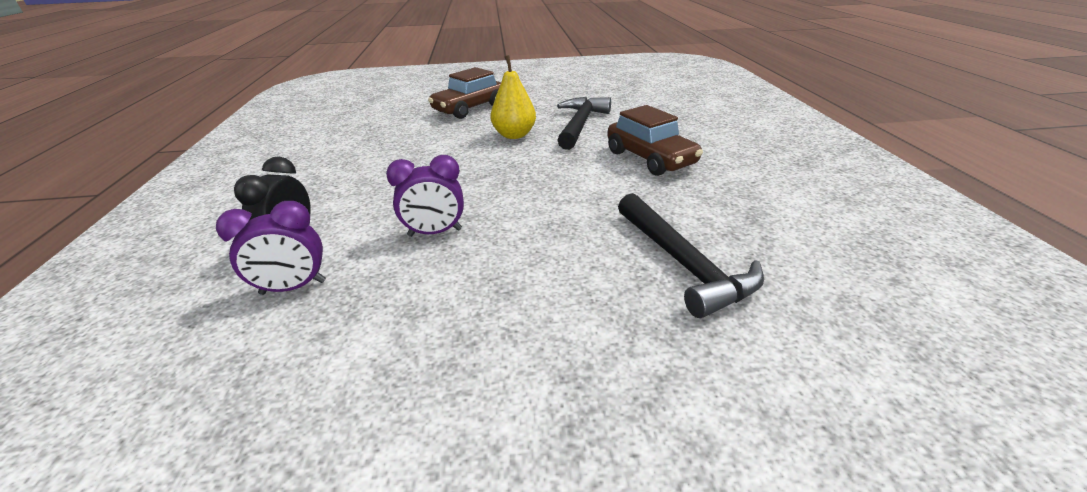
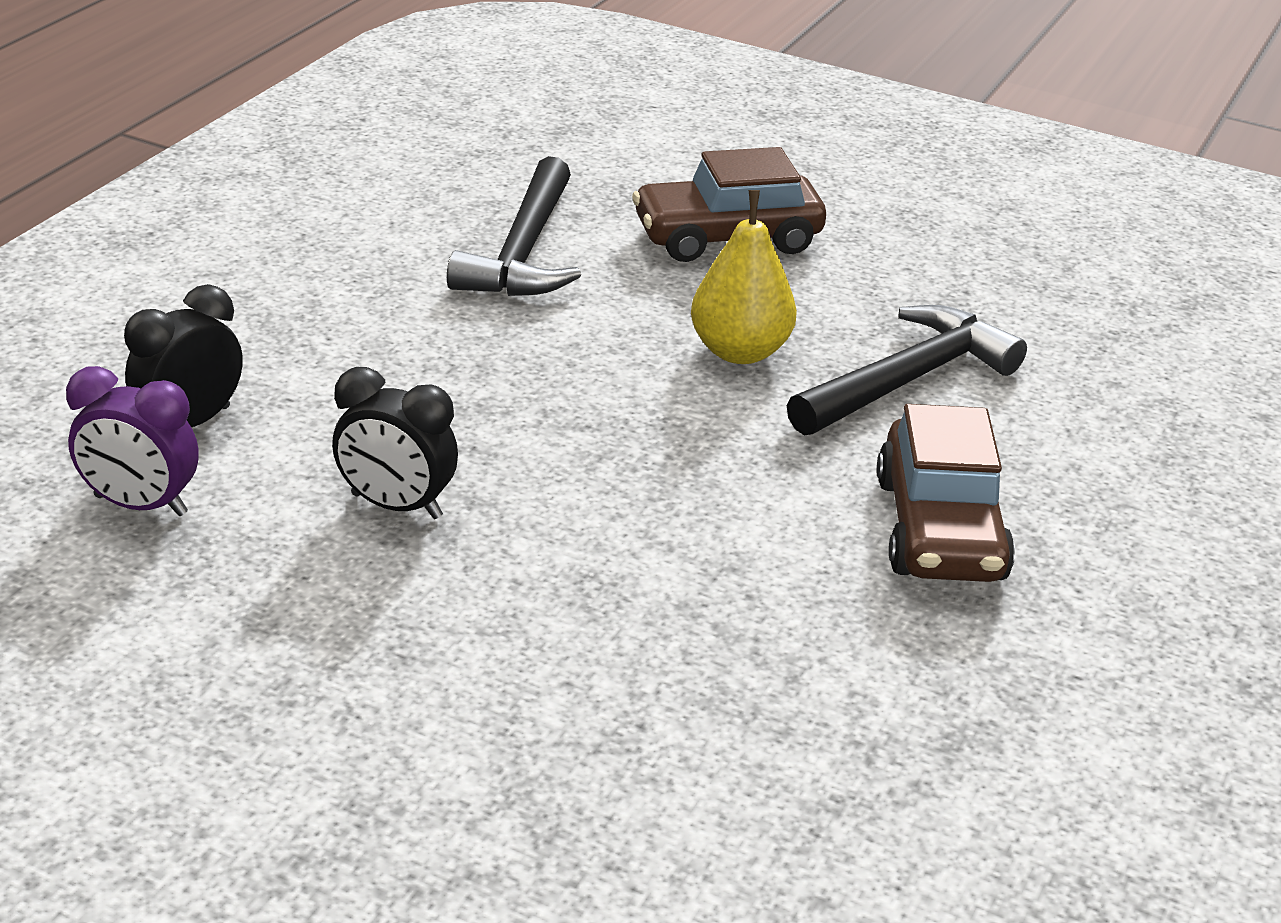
camera: 30 degrees right, 0 degrees up
(435, 232) = (396, 506): purple clock -> black clock
(683, 264) = (711, 752): black hammer -> black hammer (523, 252)

